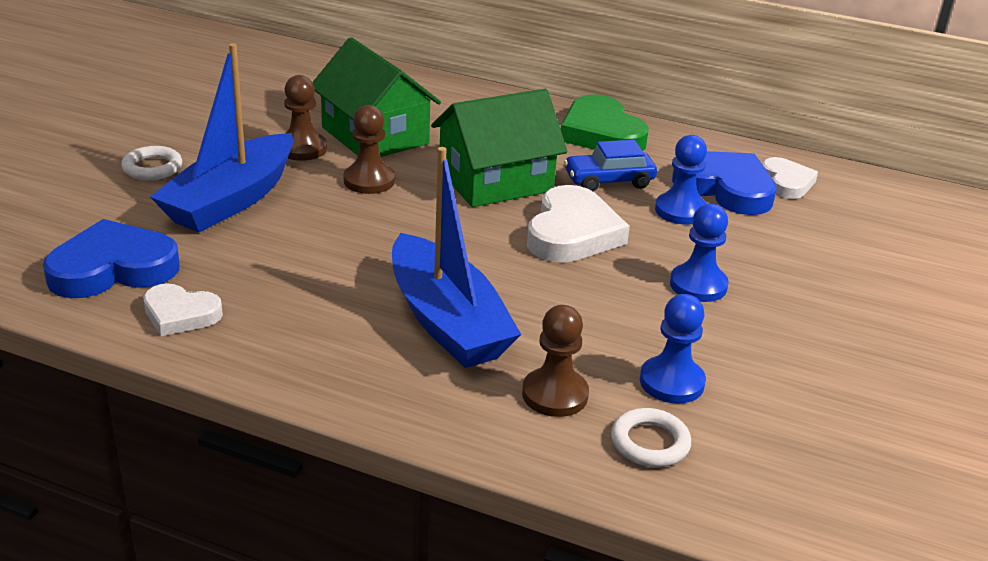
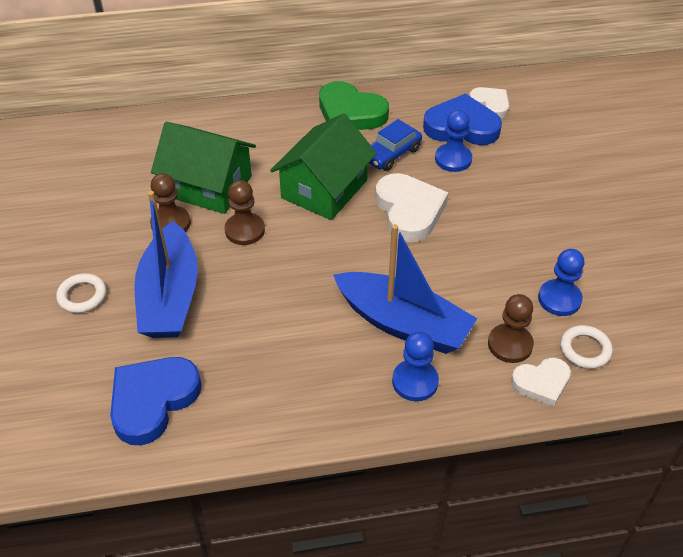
camera: 30 degrees left, 15 degrees up
(180, 314) = (239, 412): white heart -> white heart (541, 383)
(698, 285) = (512, 216): blue pawn -> blue pawn (415, 381)

